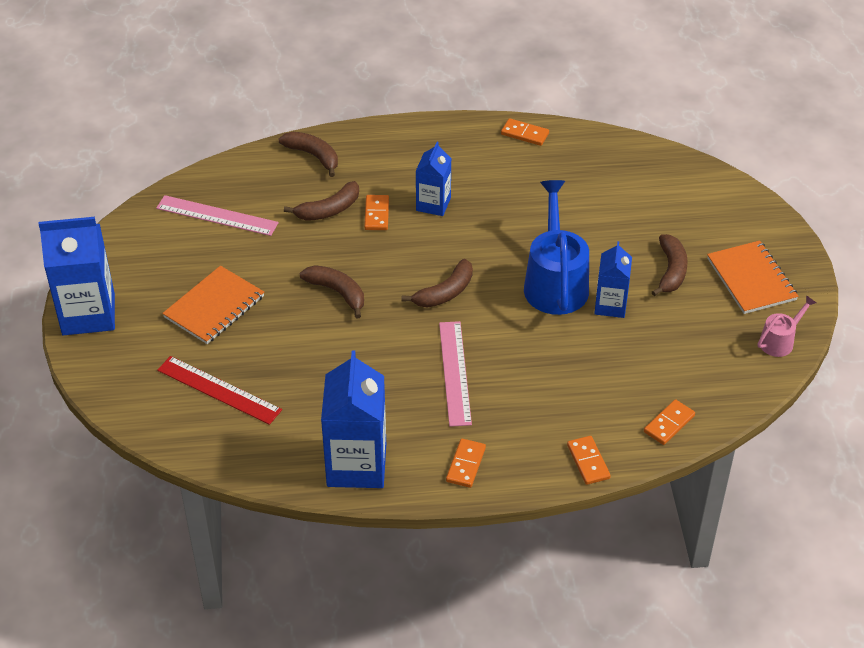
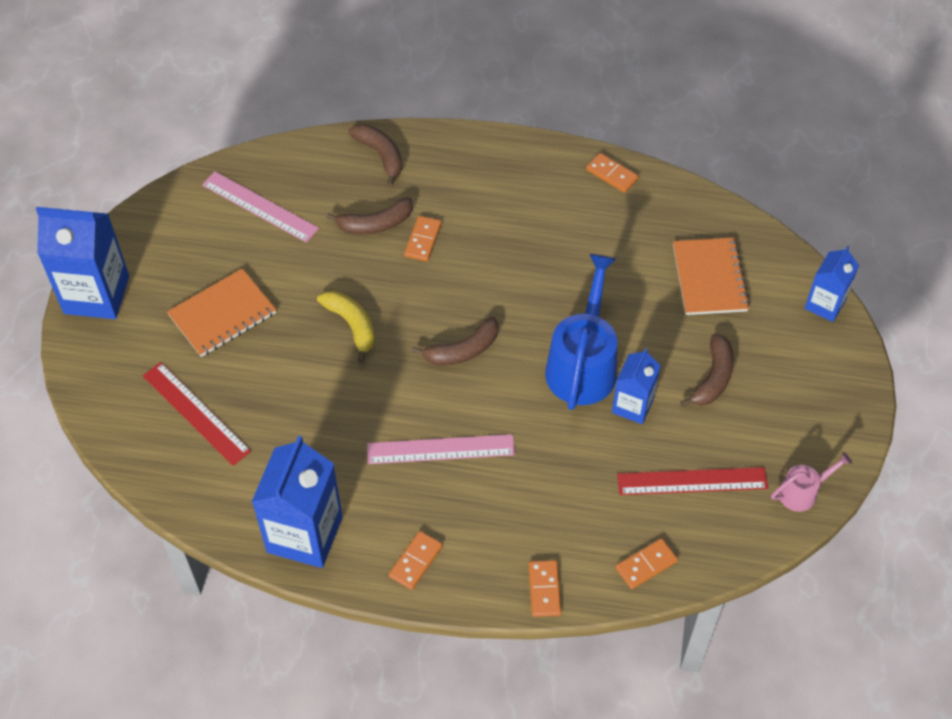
camera: 15 degrees right, 10 degrees up
(337, 292) = (352, 325): brown banana -> yellow banana
(433, 204) = (486, 240): blue carton -> blue carton (825, 304)
(454, 373) = (440, 449): pink ruler -> pink ruler turned 75 degrees clockwise
(683, 352) = (692, 481): none -> red ruler
(751, 279) = (797, 408): orange notebook -> orange notebook (709, 278)

